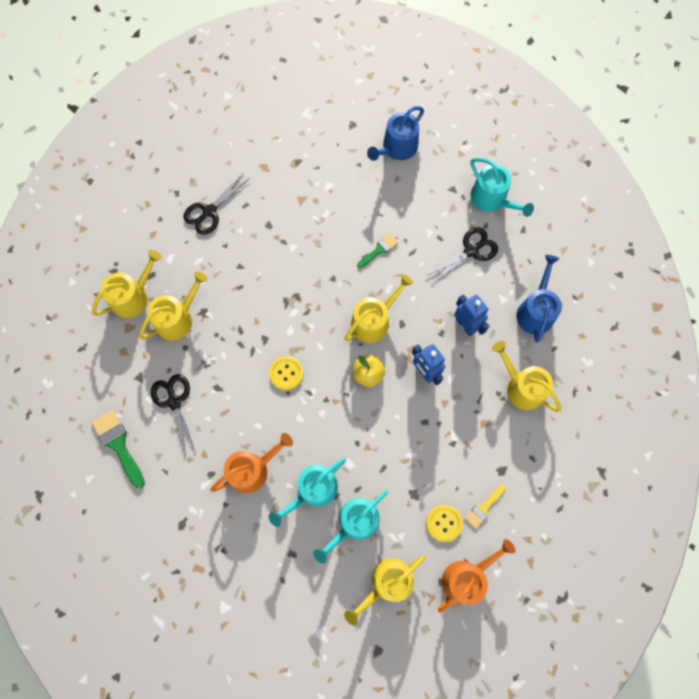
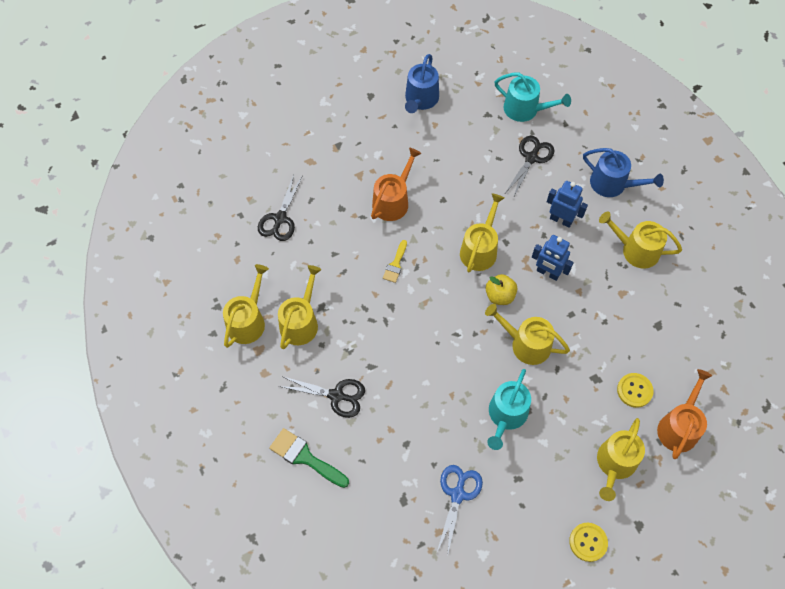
camera: 25 degrees left, 10 degrees down
(174, 401) = (337, 396): black scissors -> black scissors turned 150 degrees clockwise
(231, 542) = (458, 494): none -> blue scissors
(252, 469) = (442, 422): orange watering can -> orange watering can (393, 201)
(286, 373) = (427, 326): yellow button -> yellow button (588, 542)
(354, 523) = (558, 426): turquoise watering can -> none
(367, 431) = (526, 344): none -> yellow watering can
(379, 250) = (451, 189): green brush -> none
(483, 508) = (660, 362): yellow brush -> yellow brush (395, 264)
(535, 311) = (612, 184): blue watering can -> blue watering can turned 135 degrees clockwise

